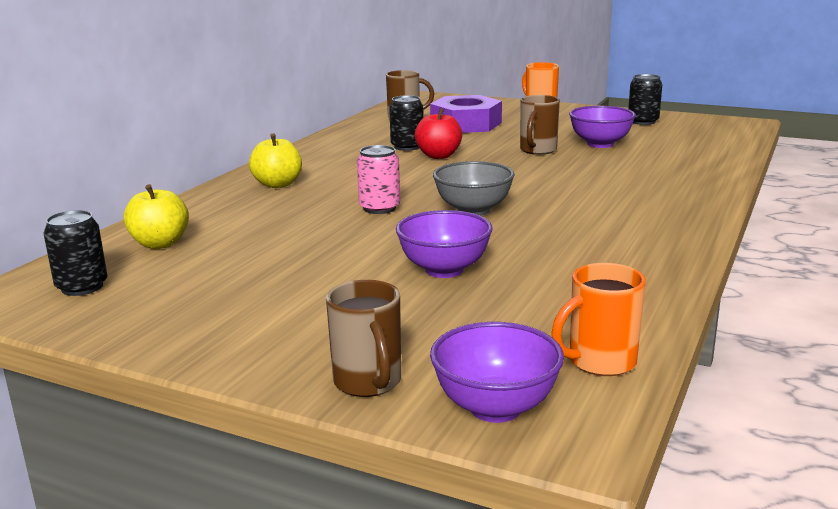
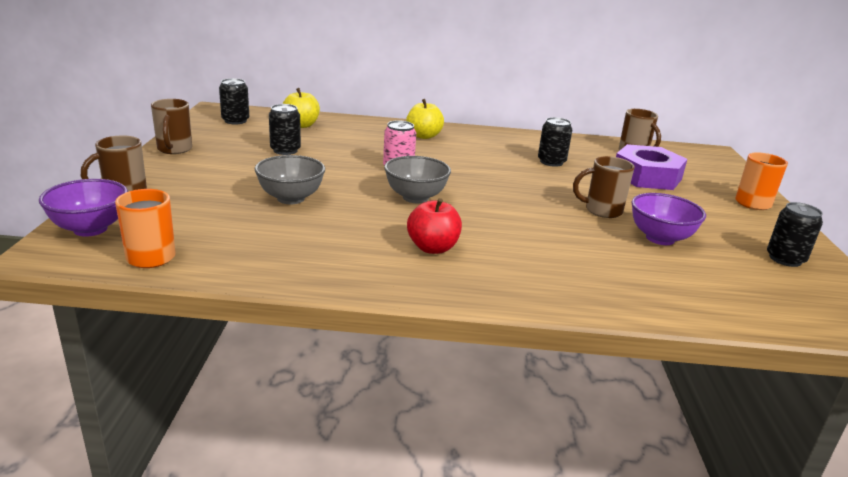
camera: 65 degrees right, 5 degrees up
(184, 340) = (174, 149): none -> brown mug
(262, 261) = (285, 150): none -> black can
(438, 156) = (540, 174): red apple -> red apple (432, 248)
(444, 270) = (291, 198): purple bowl -> grey bowl

